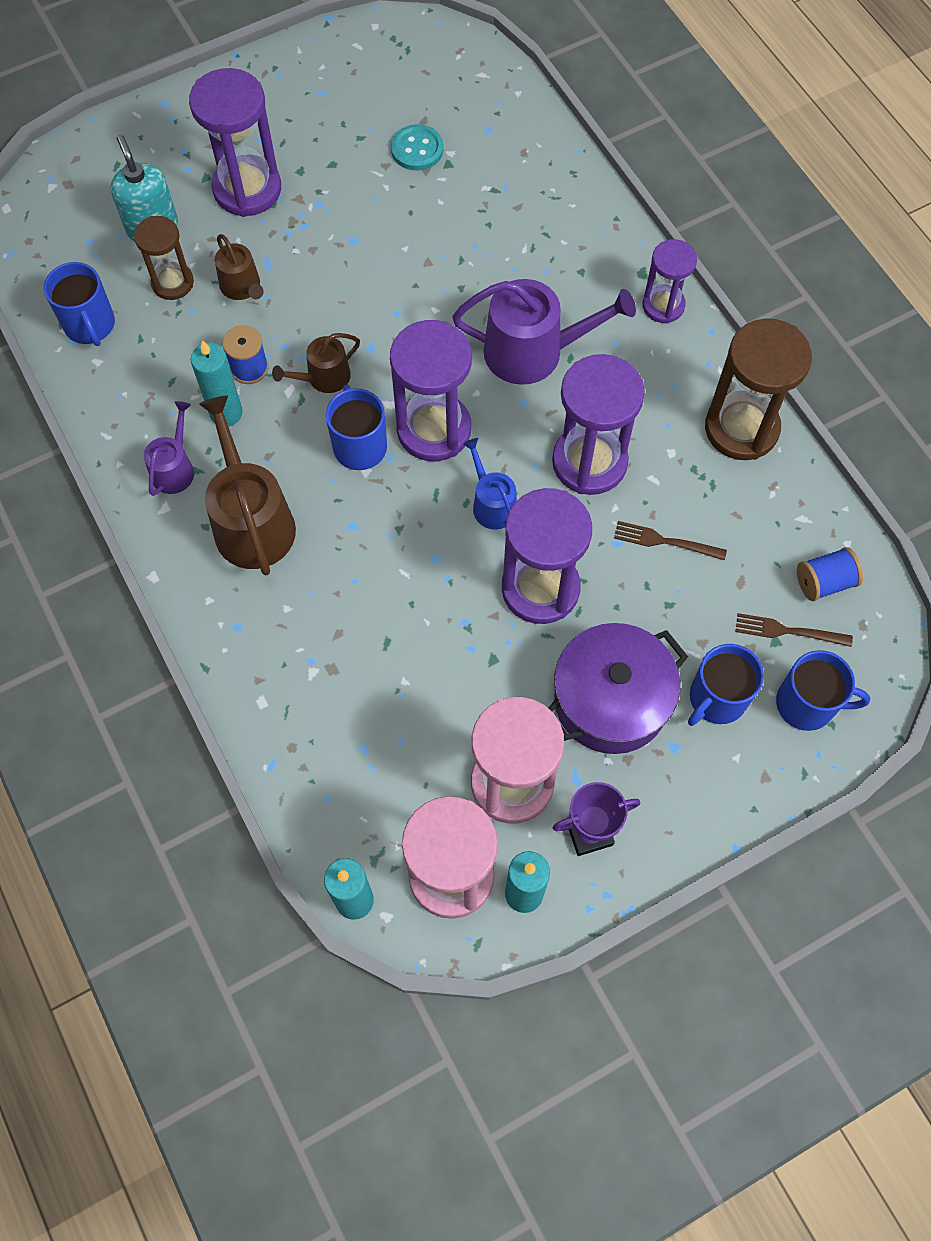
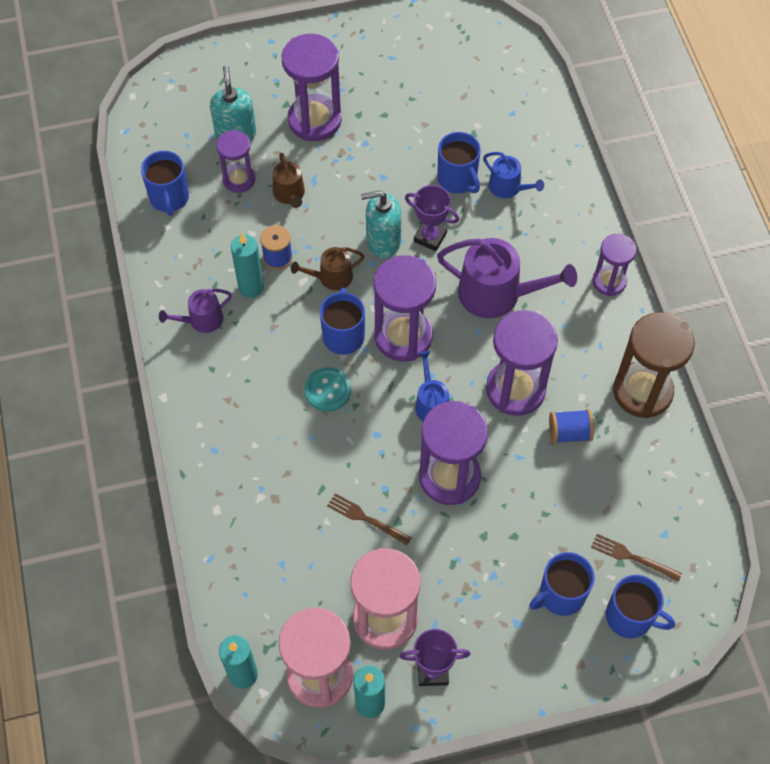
camera: 15 degrees right, 5 degrees down
(172, 283) = (239, 179): brown hourglass -> purple hourglass
(175, 468) = (201, 320): purple watering can -> purple watering can turned 150 degrees counterclockwise
(251, 521) = (247, 373): brown watering can -> none
(375, 319) = (383, 241): none -> turquoise soap dispenser
(417, 149) = (452, 117): turquoise button -> turquoise button (328, 390)
(432, 301) = (430, 237): none -> purple trophy
(445, 223) = (457, 179): none -> blue mug
(509, 220) = (508, 187): none -> blue watering can
(611, 700) = (478, 575): purple pot -> none
(664, 541) = (555, 464): brown fork -> brown fork (365, 518)
(824, 582) = (672, 526): blue spool -> blue spool (569, 433)

